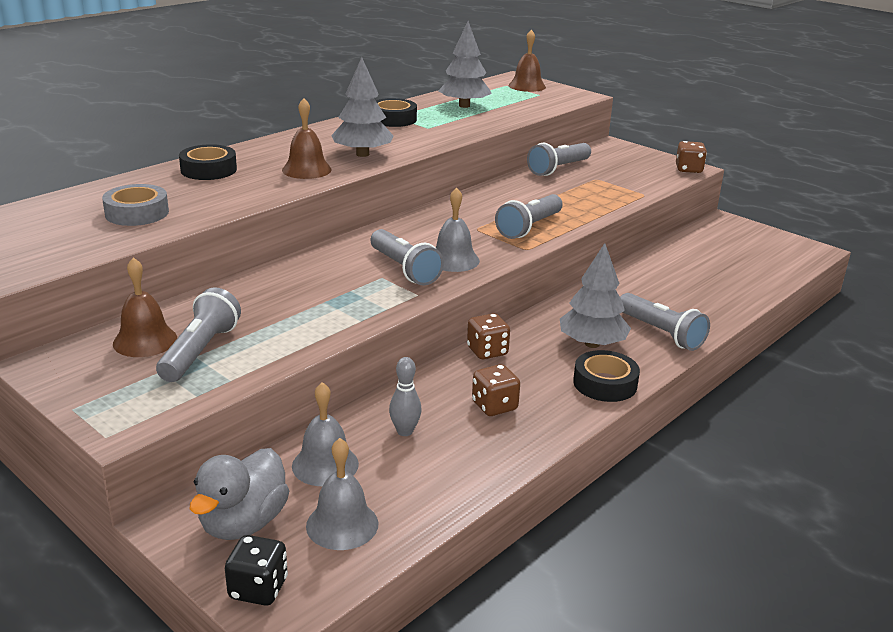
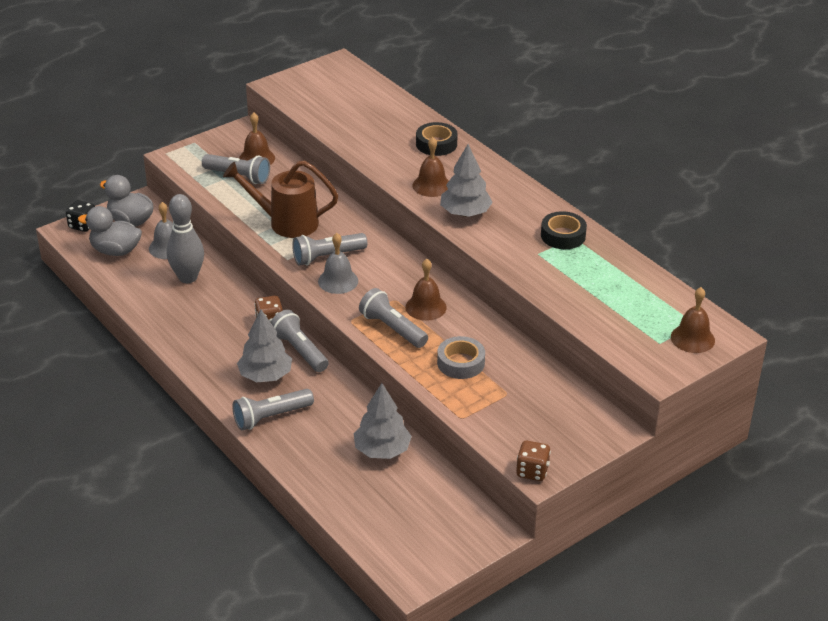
camera: 100 degrees right, 10 degrees up
(137, 213) = (358, 120): grey tape -> grey tape (460, 363)
(330, 302) = (286, 223): none -> brown watering can
(342, 524) = (115, 251): grey bell -> grey duck
(405, 431) = (188, 277): grey bowling pin -> grey bowling pin, size x1.88
(464, 106) = (610, 283): grey tree -> grey tree (382, 450)
(483, 214) = (426, 307): none -> brown bell
(494, 406) = (201, 316): brown dice -> none
(558, 169) = (536, 372): grey flashlight -> grey flashlight (300, 351)
(605, 383) = (211, 370): black tape -> none

